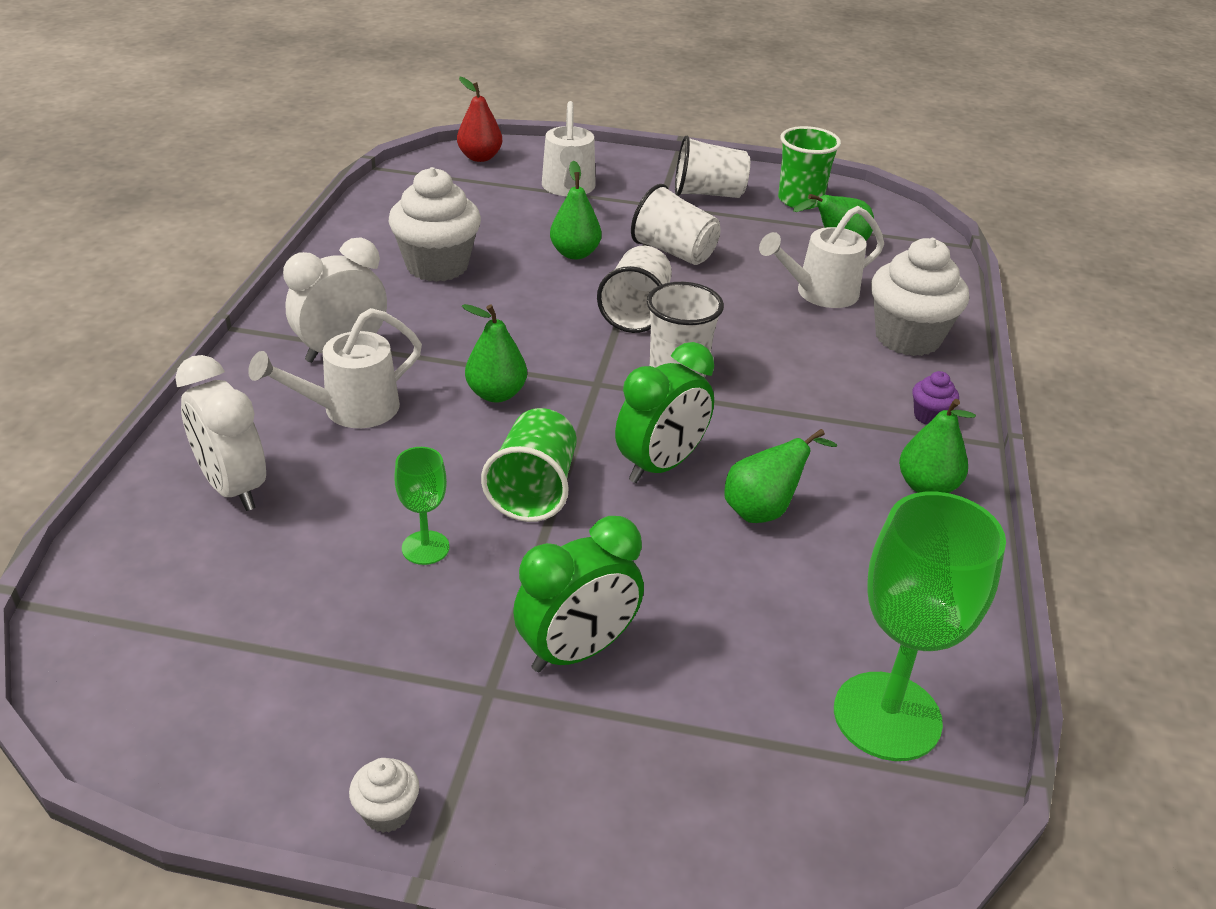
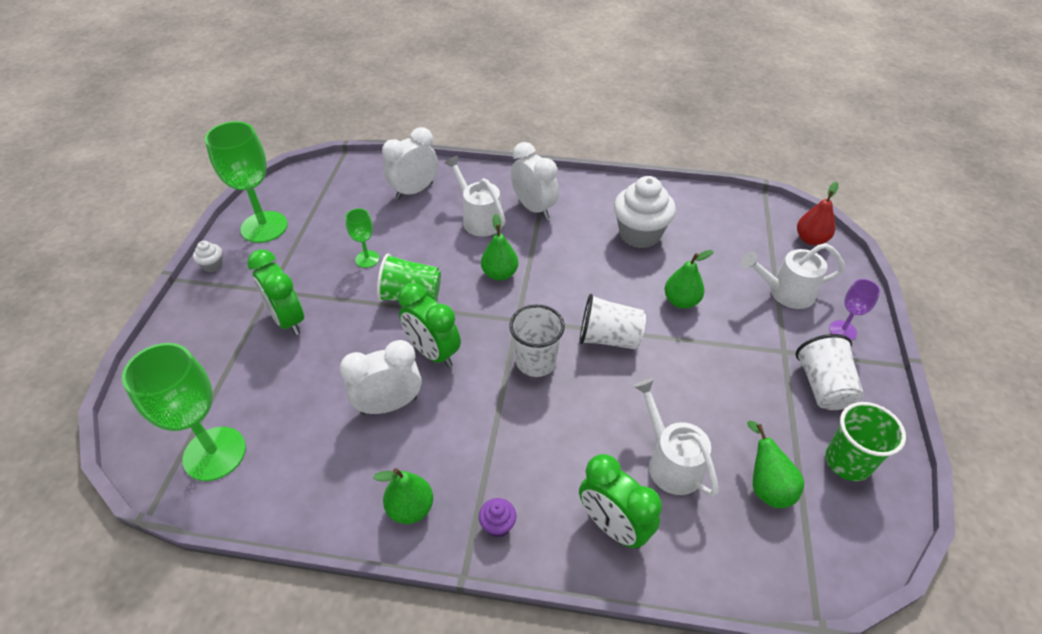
camera: 90 degrees right, 10 degrees up
(269, 728) = (264, 227): none -> green goblet
(630, 169) = (842, 330): none -> purple goblet
(674, 252) = (705, 360): white cup -> none
(764, 510) = (389, 405): green pear -> white clock
(907, 338) = (613, 526): white cupcake -> green clock

